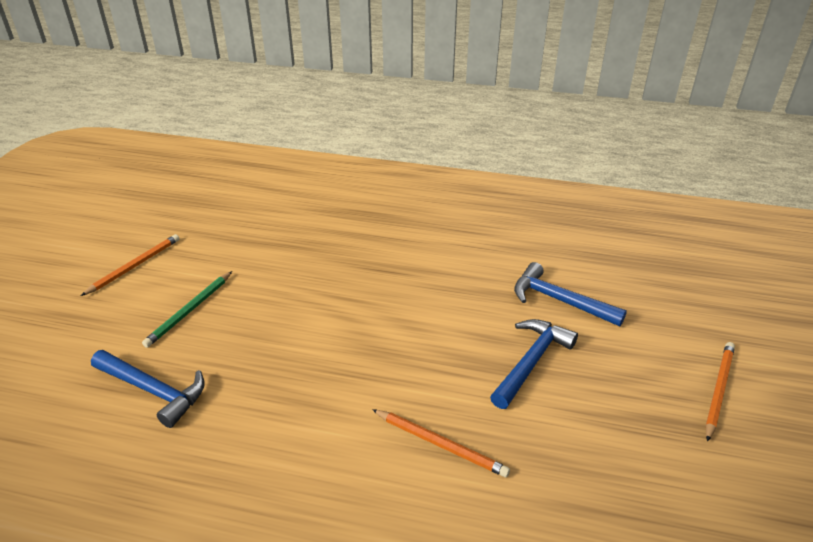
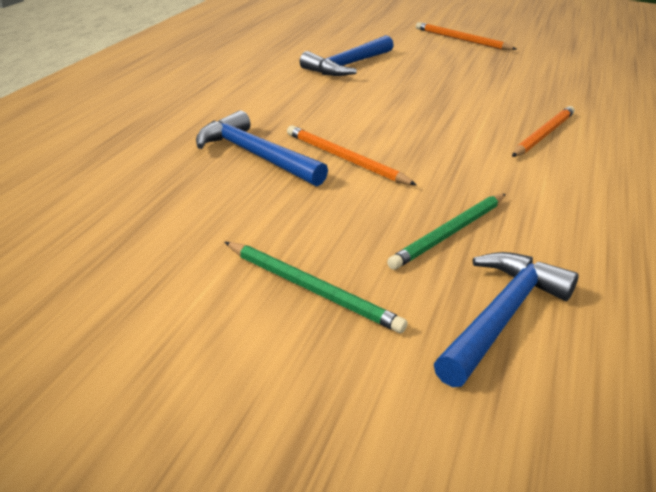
camera: 85 degrees left, 5 degrees down
(135, 266) = (139, 371): orange pencil -> orange pencil (345, 159)
(249, 369) = (449, 233): none -> green pencil
(531, 361) = (432, 87): blue hammer -> blue hammer (254, 155)

